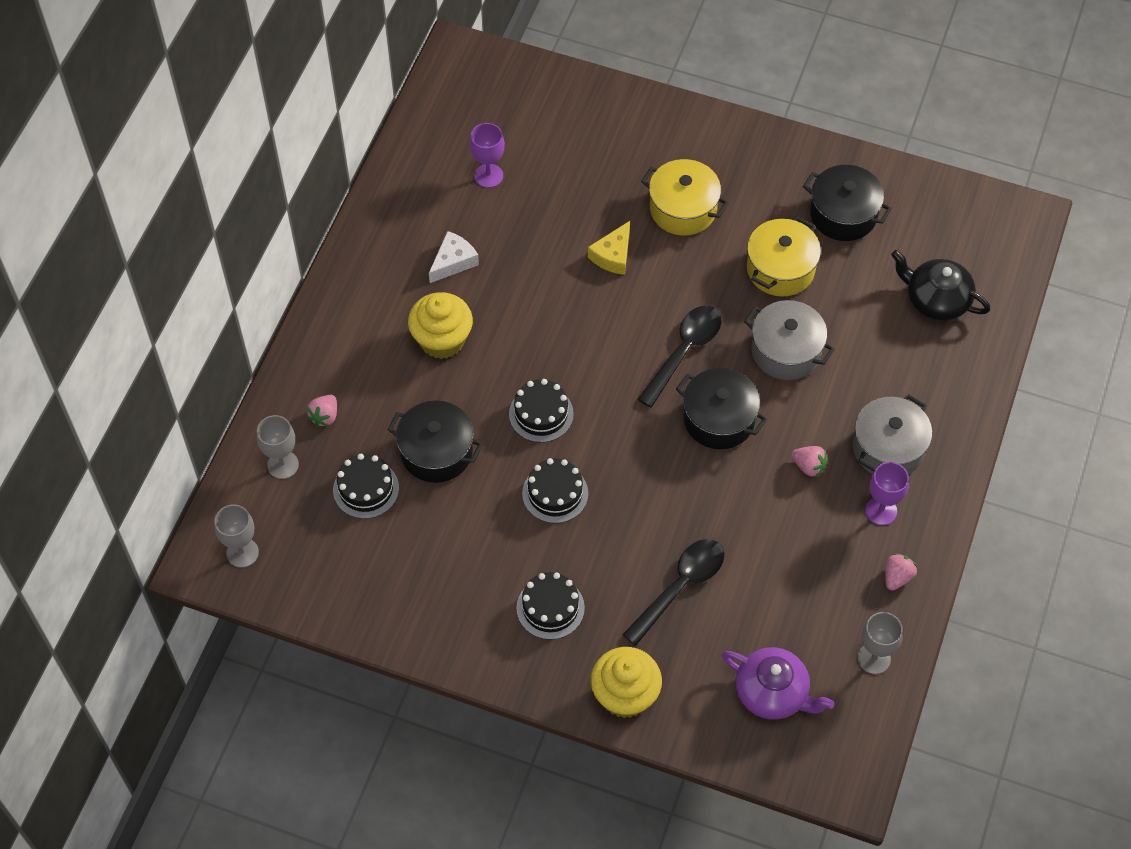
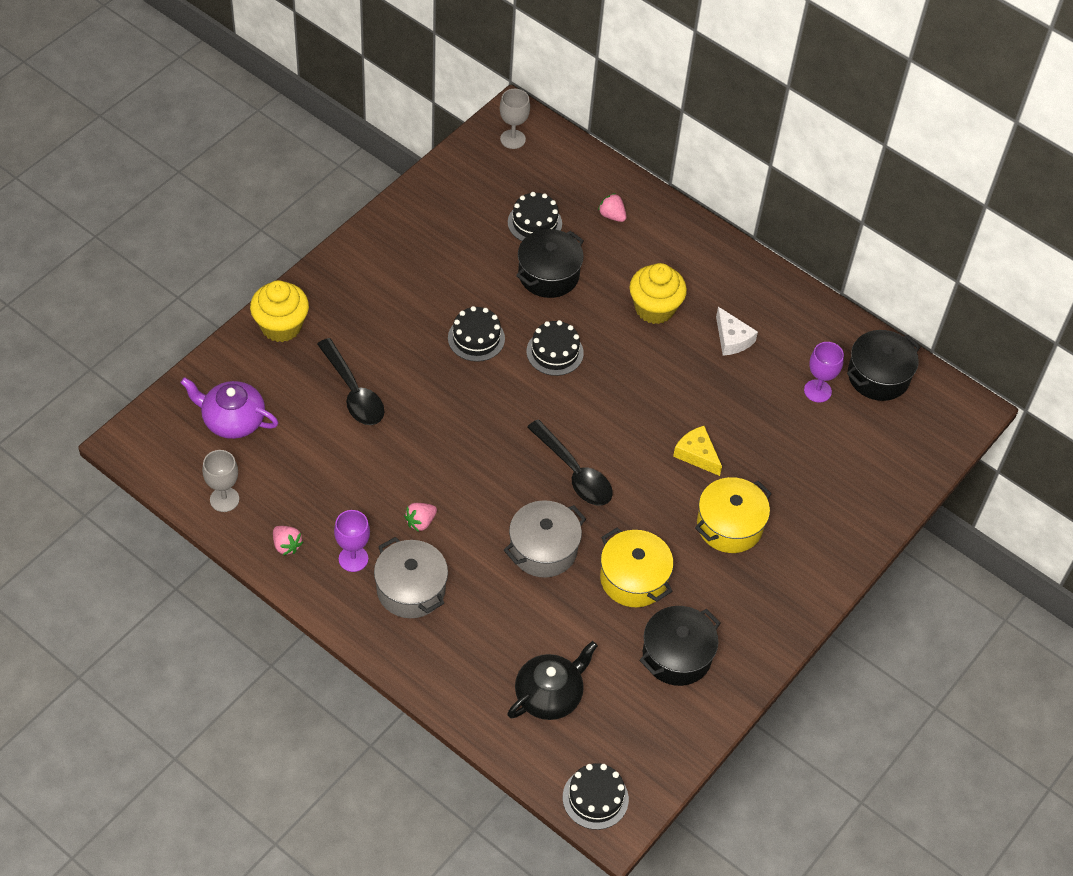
camera: 105 degrees right, 5 degrees down
(283, 465) = (578, 180): grey goblet -> none
(550, 608) = (377, 304): black cake -> black cake (595, 798)
(719, 419) = (495, 473): black pot -> black pot (878, 376)
(773, 693) = (232, 420): purple teapot -> purple teapot turned 60 degrees clockwise

